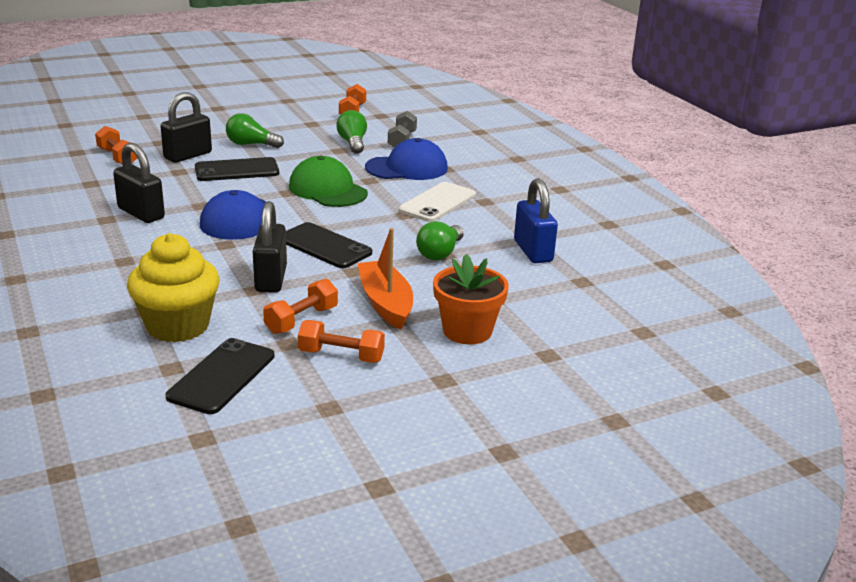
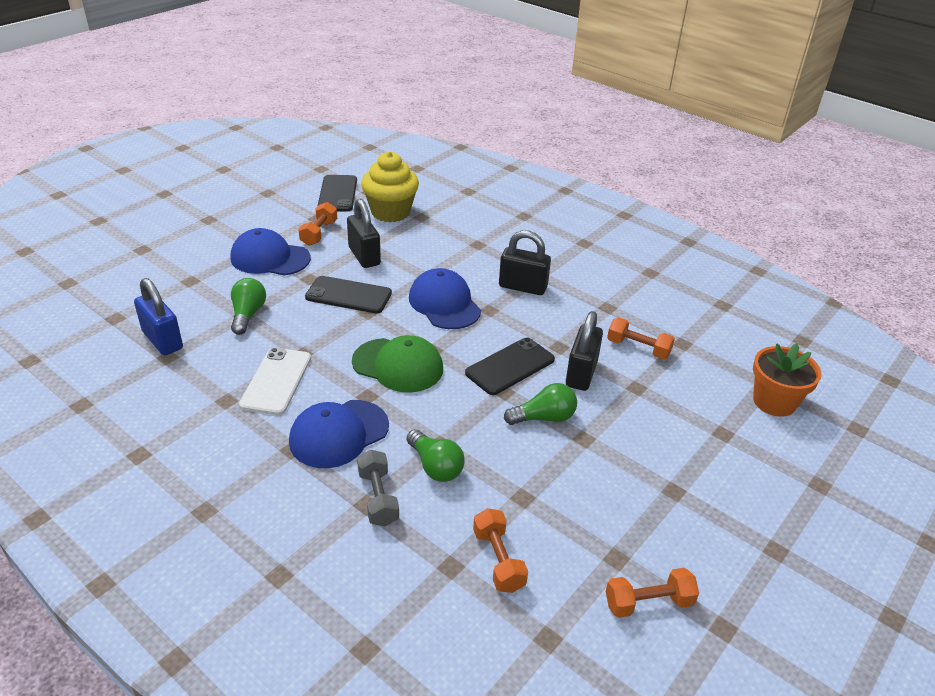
camera: 155 degrees right, 10 degrees up
(341, 356) = (278, 218): orange dumbbell -> orange dumbbell (648, 603)
(385, 303) = (270, 258): orange boat -> blue cap
(467, 331) = (203, 252): orange flower pot -> orange flower pot (774, 402)

